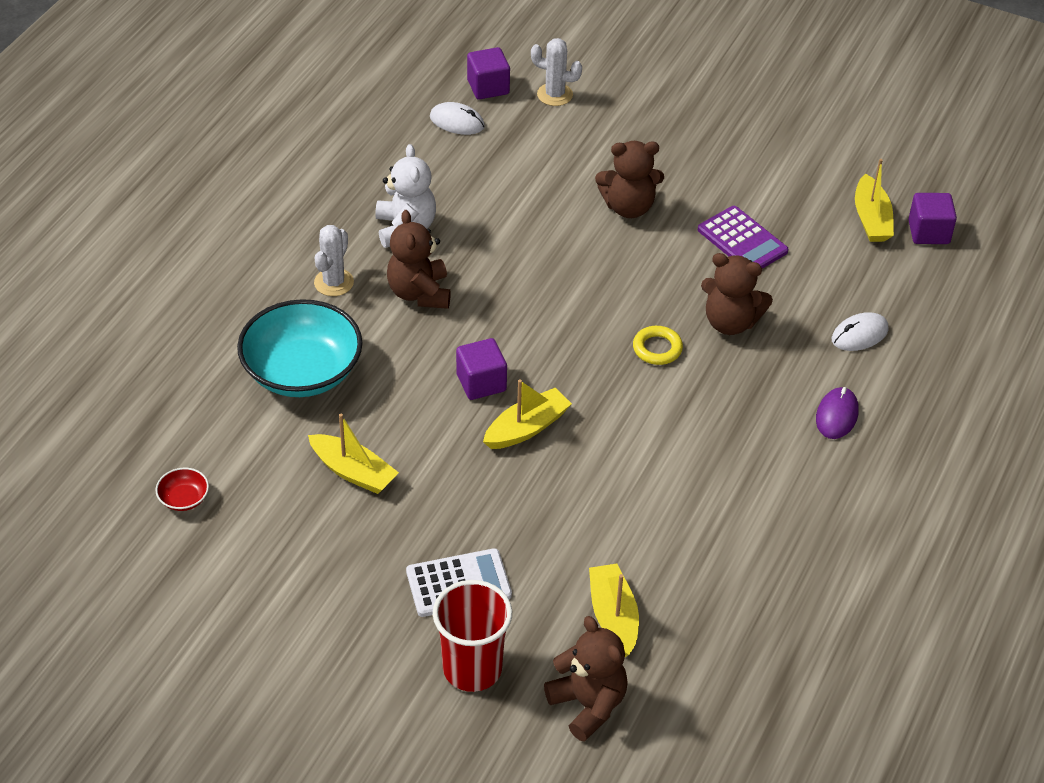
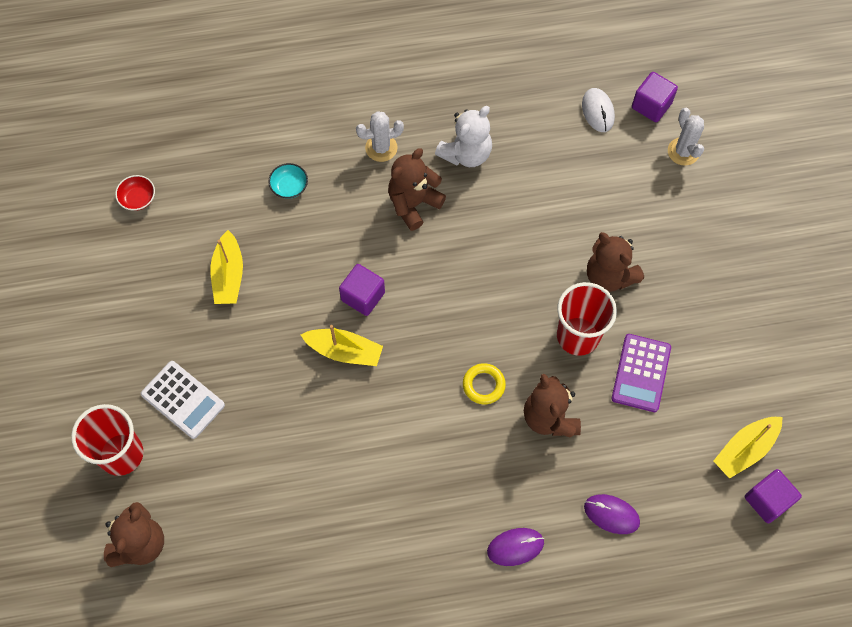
camera: 55 degrees right, 20 degrees up
(302, 372) = (289, 186): turquoise bowl -> turquoise bowl, size x0.41
(613, 616) = (222, 512): yellow boat -> none
(668, 260) = (578, 336): none -> red cup
(859, 334) = (611, 514): white mouse -> purple mouse

